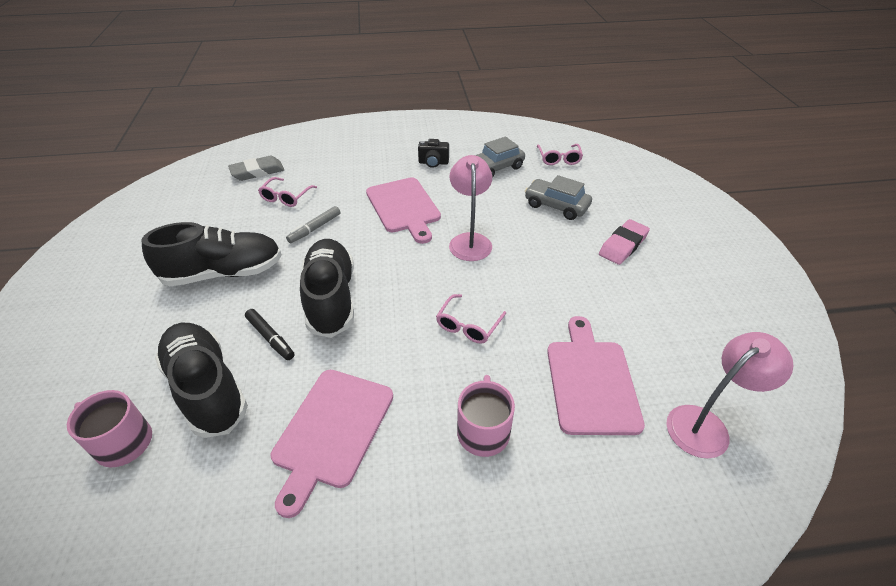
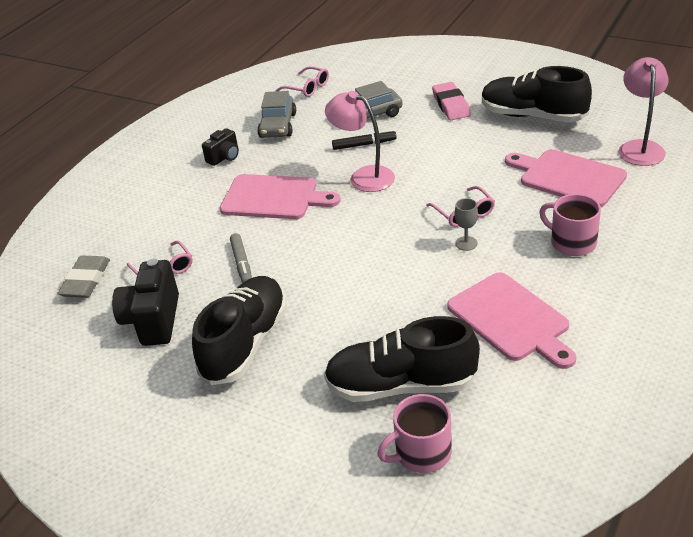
camera: 50 degrees left, 5 degrees down
(230, 218) = (153, 320): none -> black camera
(270, 338) = (373, 330): black marker -> black marker (364, 145)
(331, 298) = (357, 279): black shoe -> black shoe (532, 116)
(425, 347) = (466, 243): none -> grey goblet

